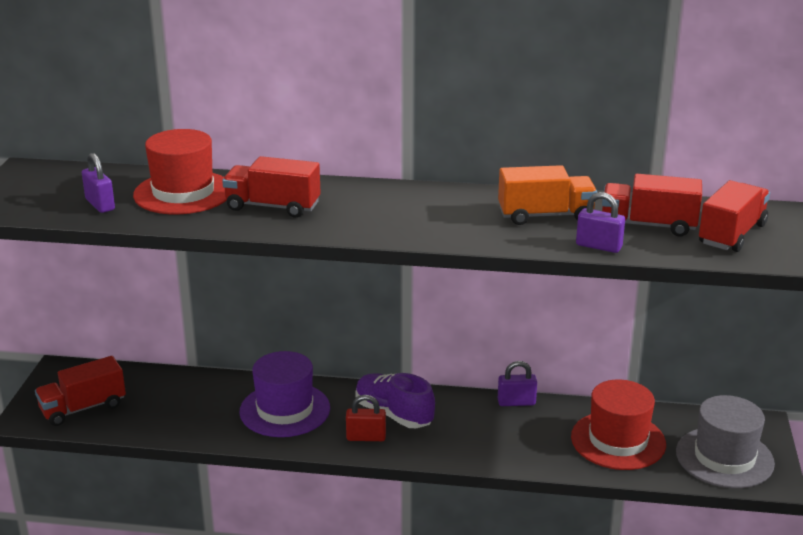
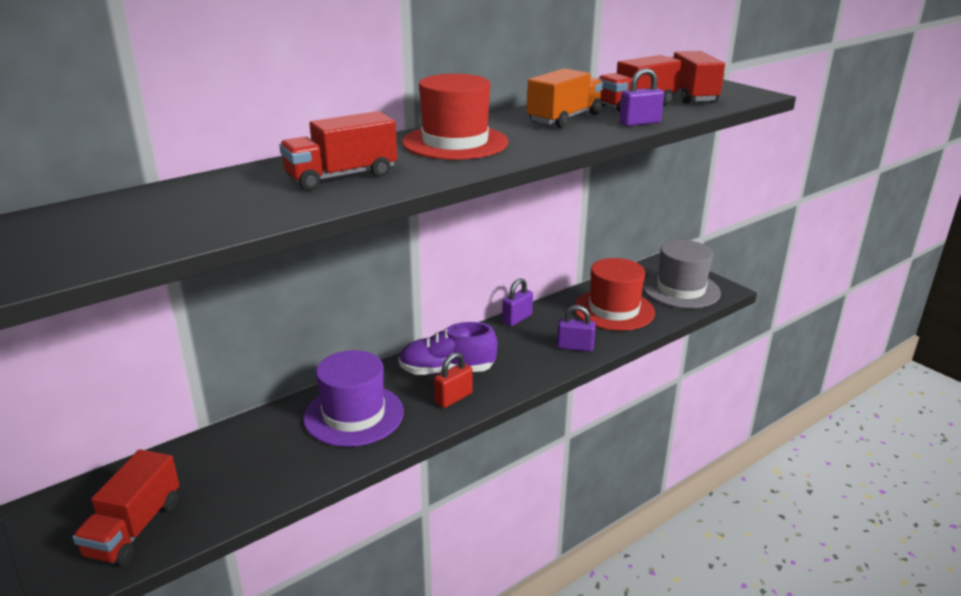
camera: 45 degrees left, 0 degrees up
(100, 205) = (139, 234): purple padlock -> purple padlock (575, 347)
(183, 193) = (220, 195): red hat -> red hat (455, 142)

